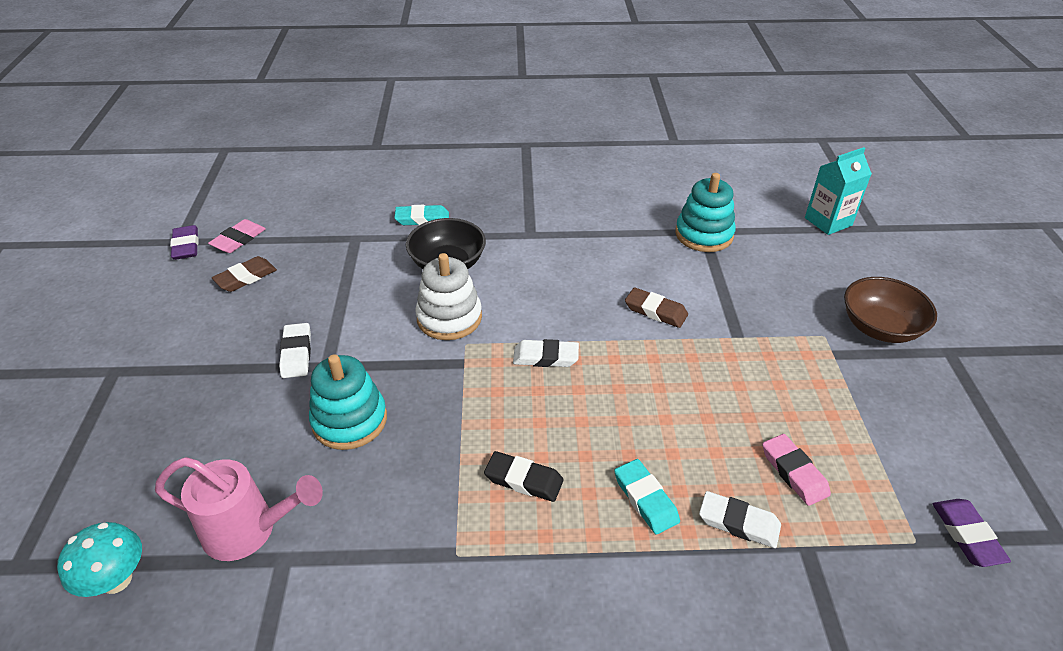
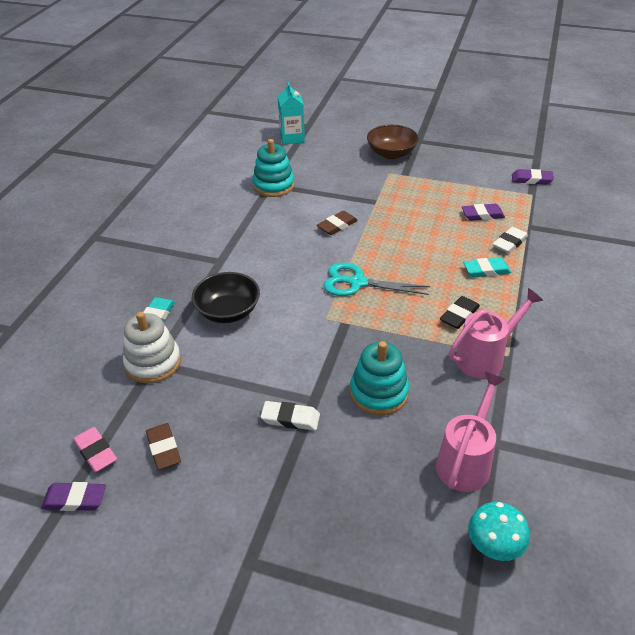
camera: 70 degrees left, 0 degrees up
(444, 525) = (485, 357): none -> pink watering can
(449, 318) = (293, 322): white stacking toy -> white stacking toy (153, 363)
(545, 357) = (357, 283): white eraser -> turquoise scissors
(794, 472) = (482, 215): pink eraser -> purple eraser

